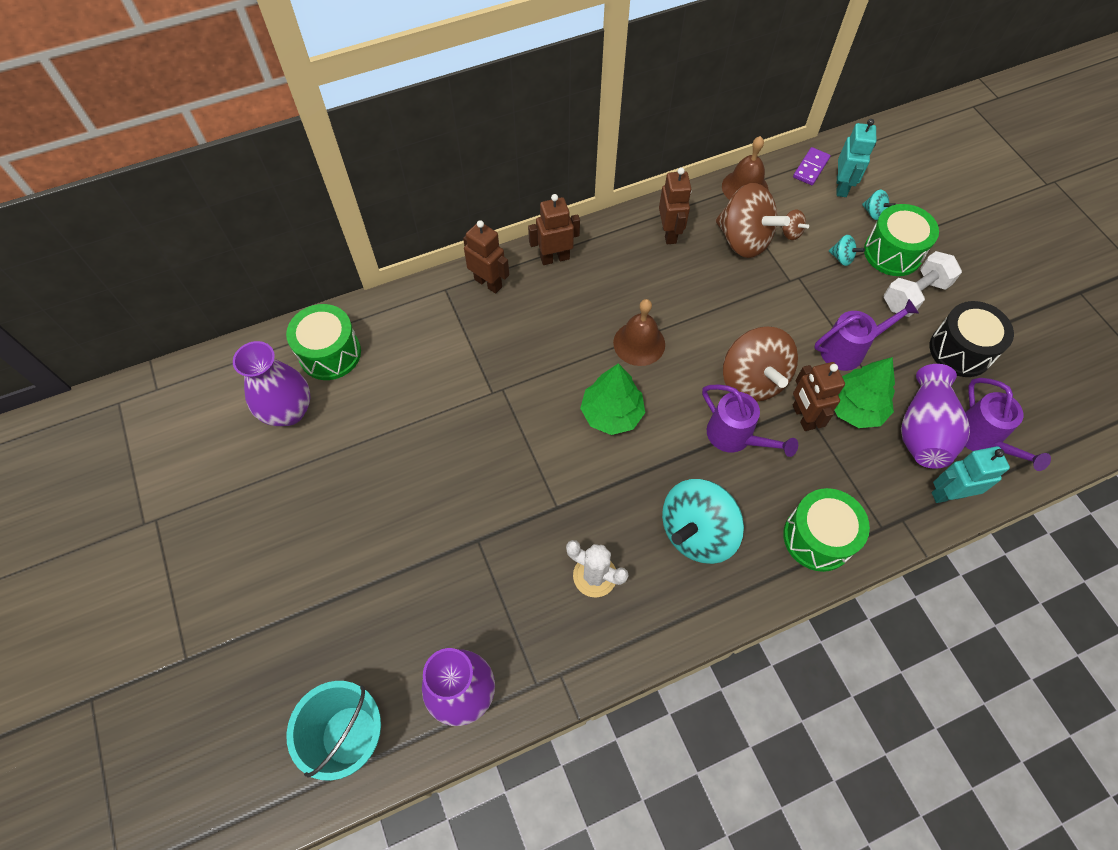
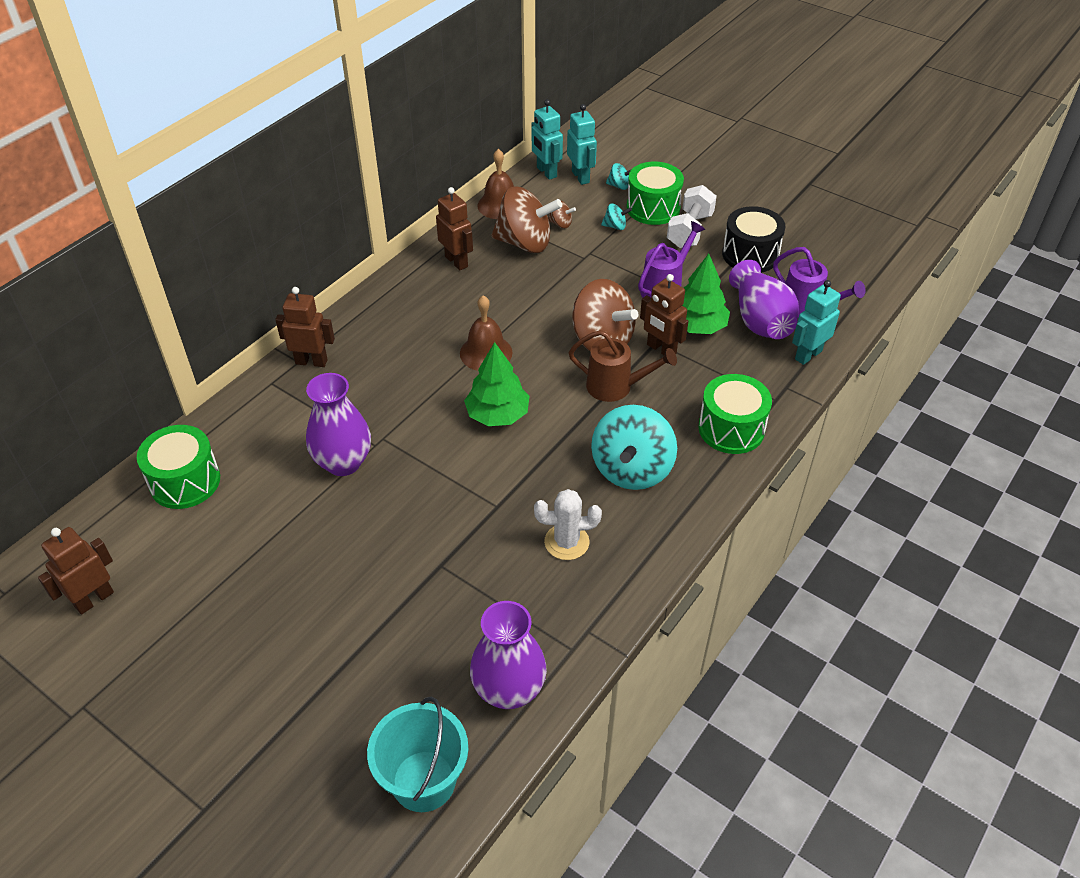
camera: 30 degrees left, 15 degrees down
(289, 411) = (173, 547): purple vase -> purple vase (343, 462)
(554, 258) = (363, 318): brown robot -> brown robot (94, 599)
(735, 437) = (616, 387): purple watering can -> brown watering can
(811, 168) = (546, 172): purple domino -> turquoise robot

